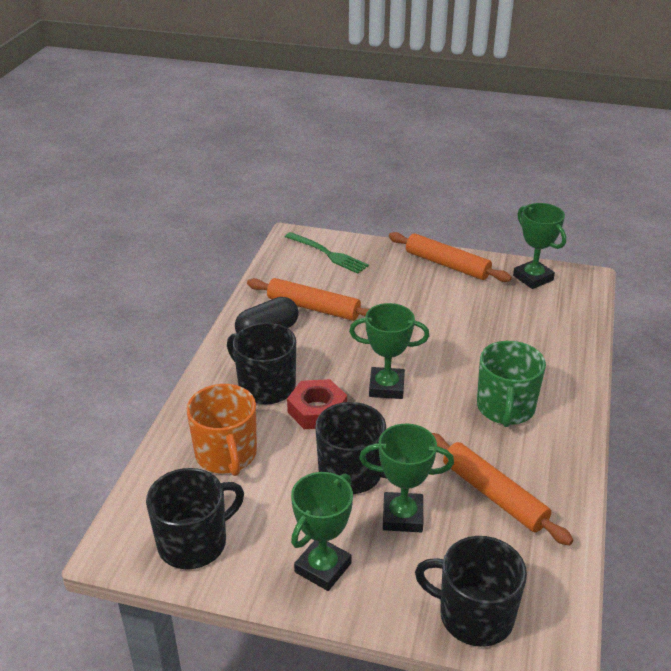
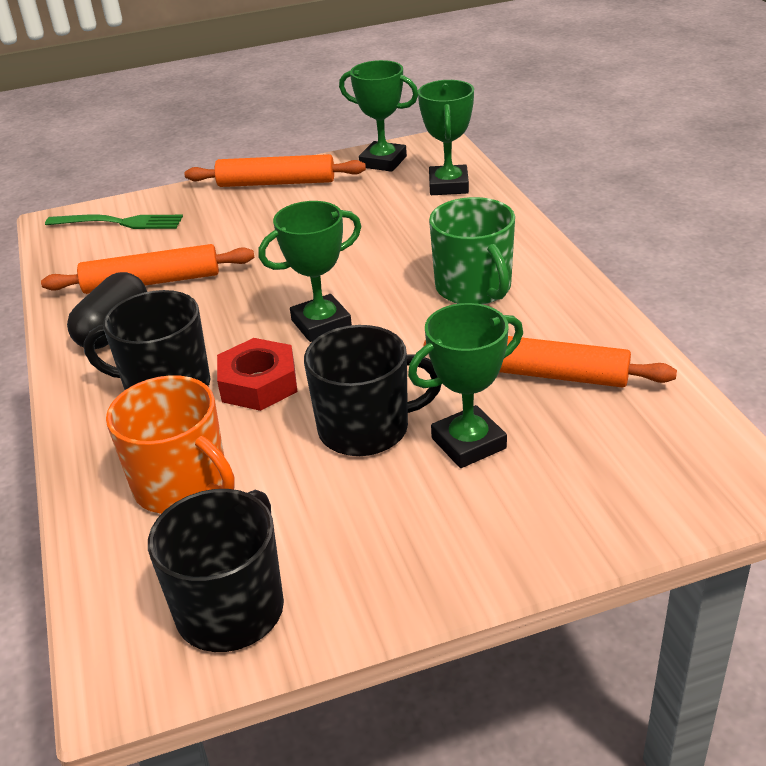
camera: 30 degrees left, 0 degrees up
(323, 568) = (429, 545): green trophy -> green trophy (448, 186)
(474, 615) = (645, 501): black mug -> none

